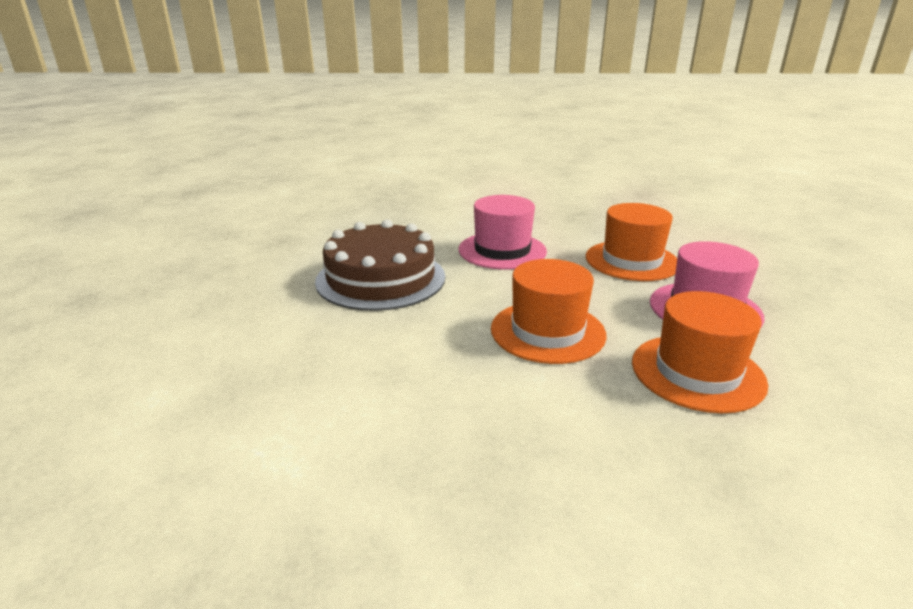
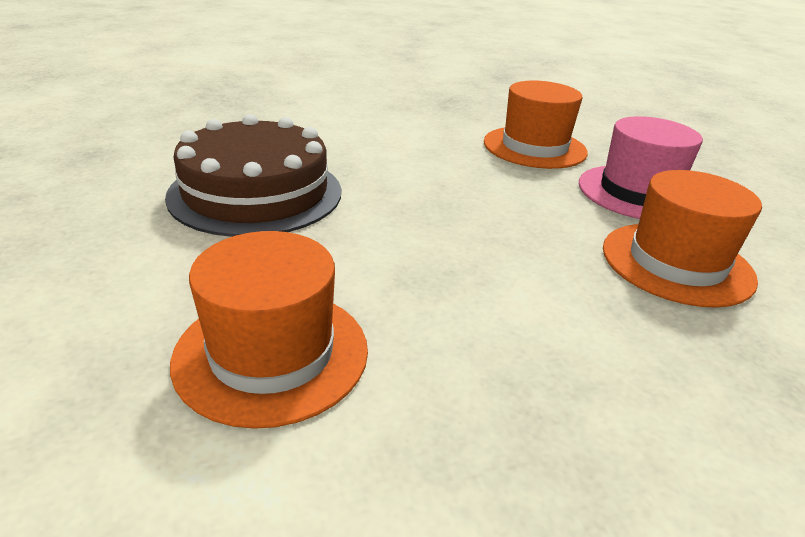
camera: 20 degrees left, 5 degrees up
(502, 250) = (389, 146): pink hat -> none
(547, 331) = (495, 236): orange hat -> orange hat (272, 353)

